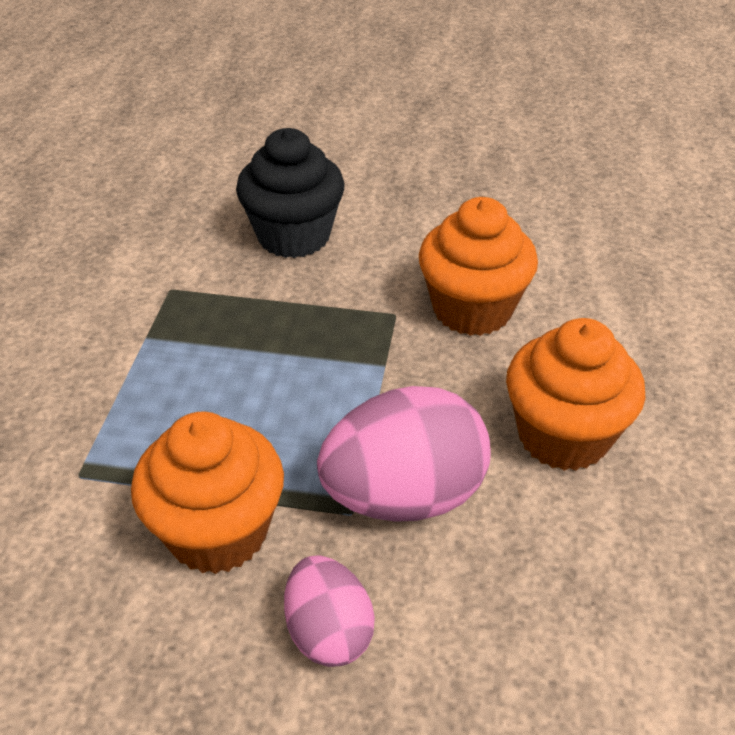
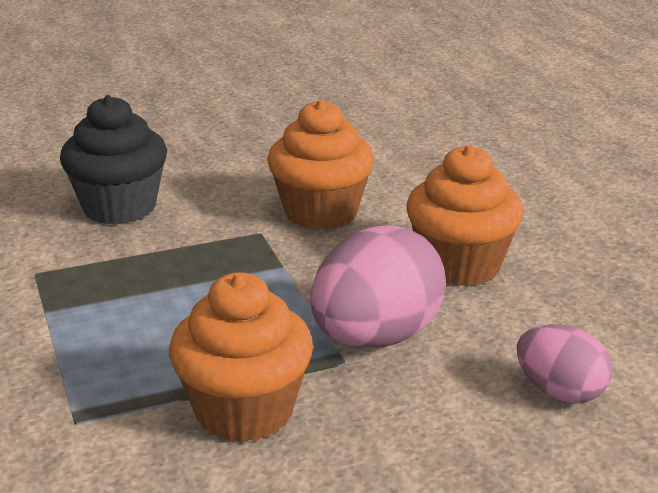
camera: 30 degrees left, 15 degrees down
(328, 632) = (396, 436): pink egg -> pink egg (560, 392)

